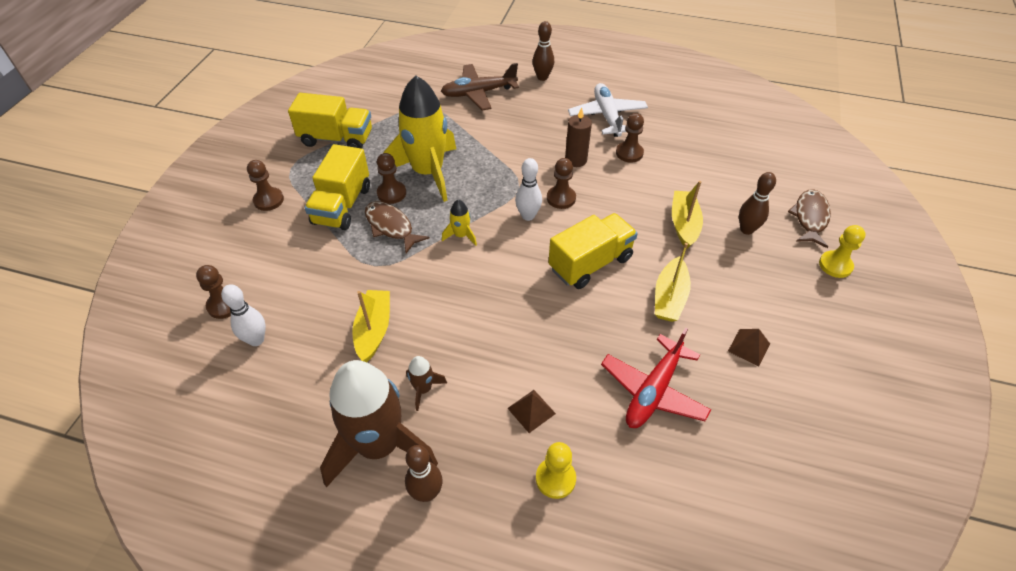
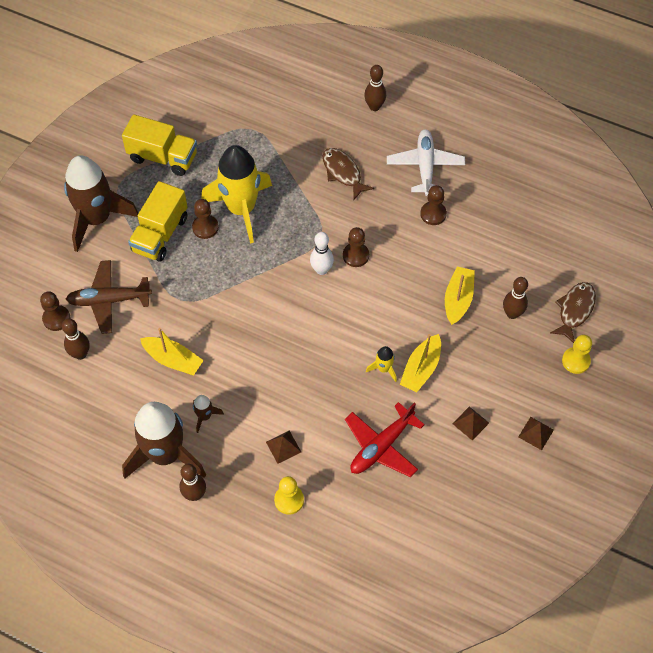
camera: 10 degrees right, 10 degrees up
(256, 340) = (80, 354): white bowling pin -> brown bowling pin
(268, 200) = (97, 219): brown pawn -> brown rocket
(374, 330) = (173, 360): yellow boat -> yellow boat turned 105 degrees clockwise
(391, 227) = (200, 263): brown fish -> brown fish (343, 173)
(461, 235) = (259, 281): yellow rocket -> yellow rocket (383, 369)
(478, 93) = (306, 118): brown plane -> brown plane (109, 300)
(576, 160) = (380, 214): brown candle -> none
(590, 263) = (364, 326): yellow truck -> none
(828, 347) = (536, 433): none -> brown pyramid

